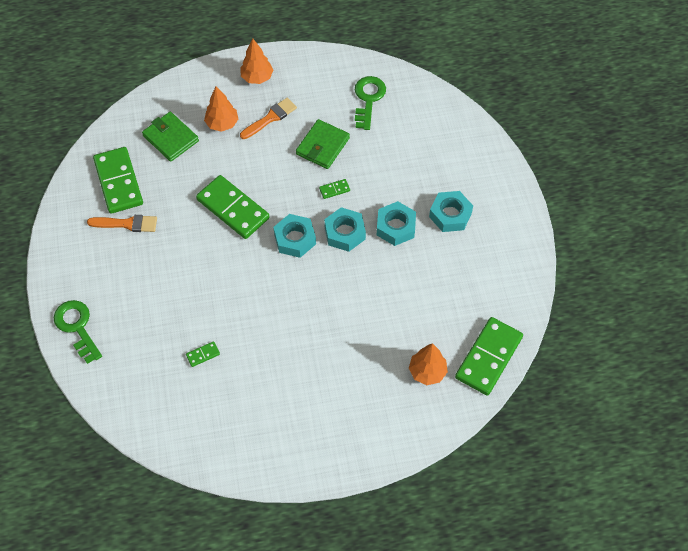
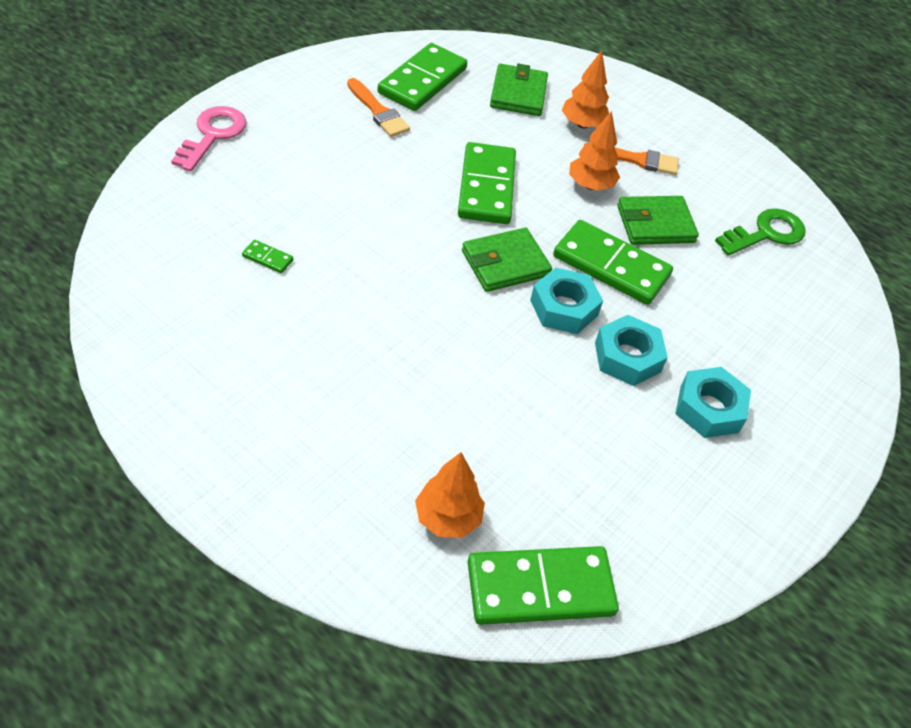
camera: 45 degrees right, 10 degrees down
(77, 327) = (213, 135): green key -> pink key
(257, 77) = (672, 123): orange tree -> orange tree (590, 185)
(295, 239) = (505, 263): turquoise nut -> green wallet
(334, 189) = (611, 266): green domino -> green domino, size x2.46

